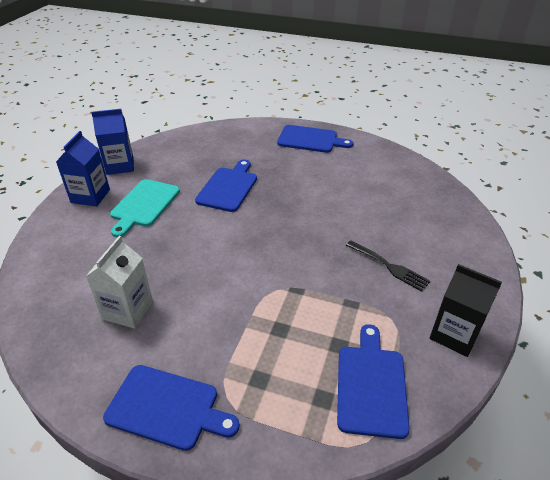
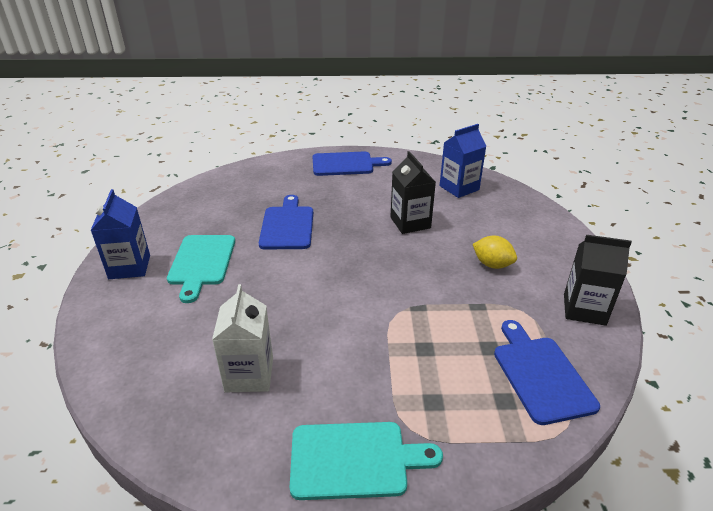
camera: 20 degrees left, 5 degrees down
(120, 166) = (147, 228): blue carton -> blue carton (459, 188)
(167, 407) = (354, 460): blue cutting board -> turquoise cutting board
(336, 208) = (410, 223): none -> black carton
(389, 266) = (492, 264): black fork -> yellow lemon

